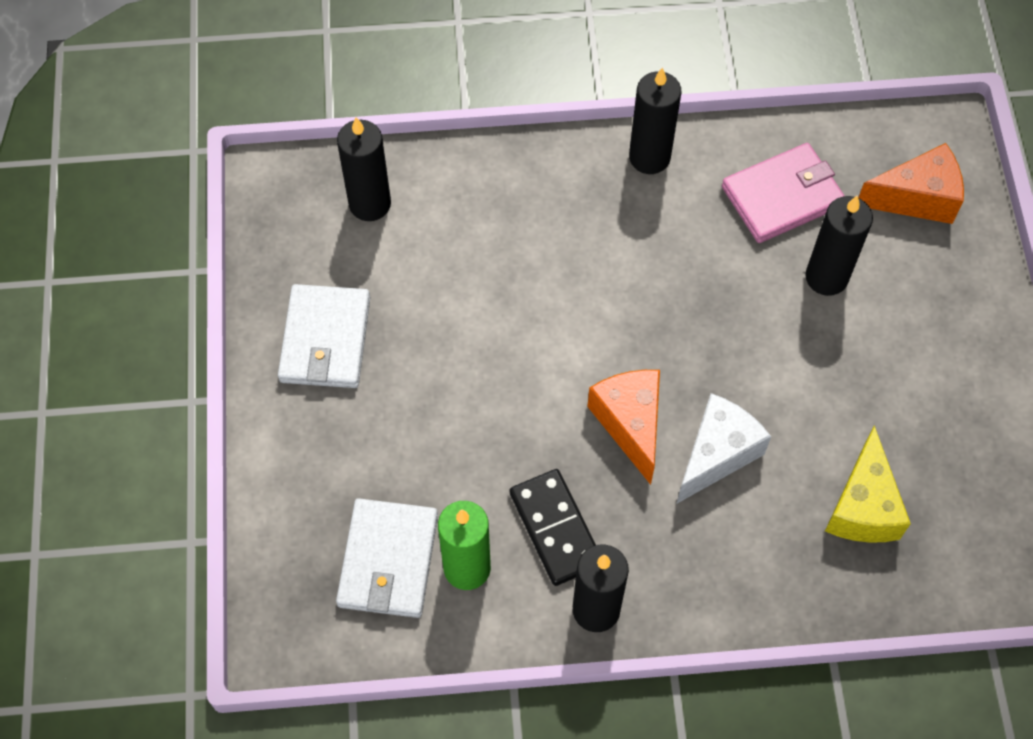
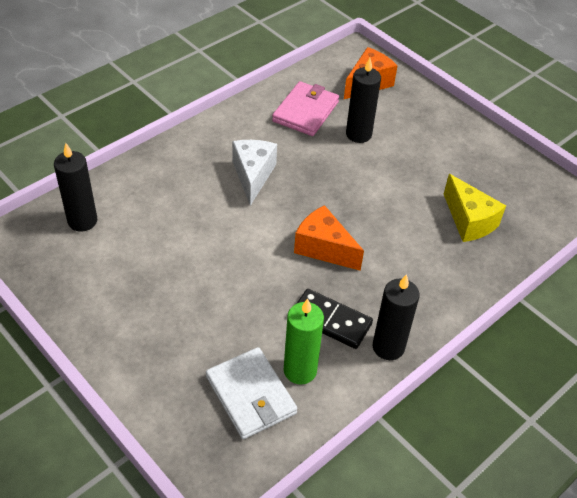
camera: 40 degrees left, 15 degrees down
(325, 339) = (112, 302): white wallet -> none
(649, 157) = (223, 126): black candle -> none
(717, 454) = (380, 237): white cheese -> white cheese (253, 176)

